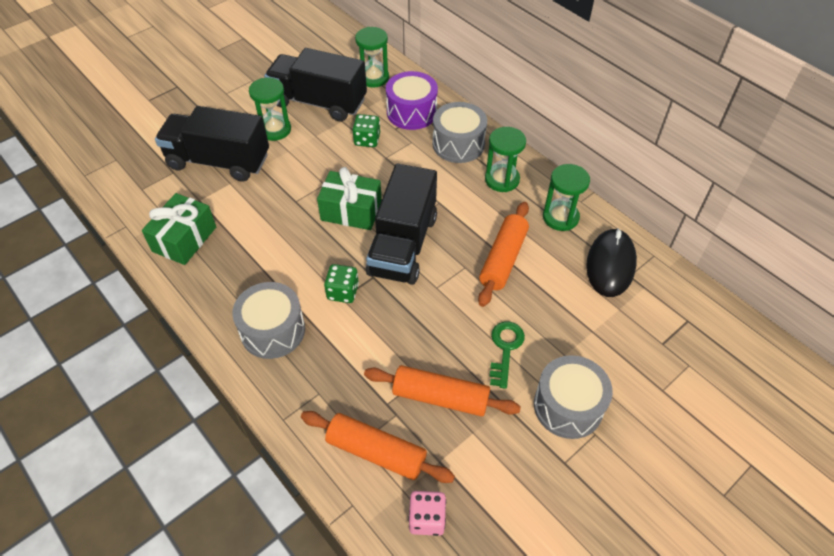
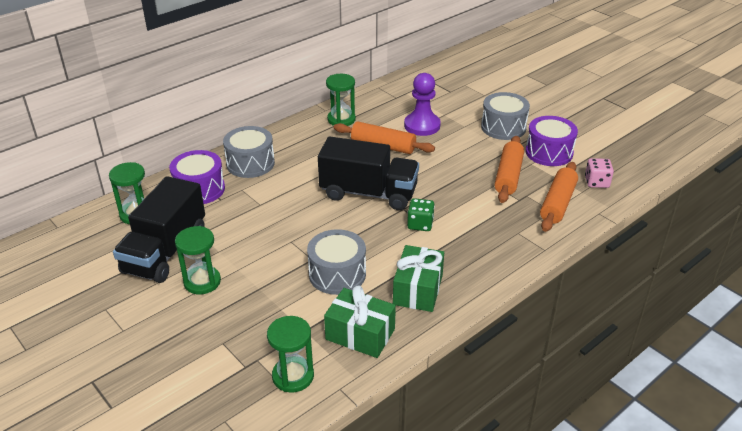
camera: 90 degrees left, 15 degrees down
(219, 161) = (246, 322): black truck -> none
(273, 330) = (464, 261): grey drum -> grey drum (337, 274)
(351, 211) = (328, 223): green gift -> green gift (418, 290)
(367, 140) = (233, 216): green dice -> none
(502, 179) = (298, 143): green hourglass -> green hourglass (293, 376)
(504, 462) = (549, 152): none -> purple drum
(505, 349) = (464, 148): green key -> none
(558, 303) = (422, 125): none -> purple pawn
(610, 264) = (387, 103): black mouse -> none

